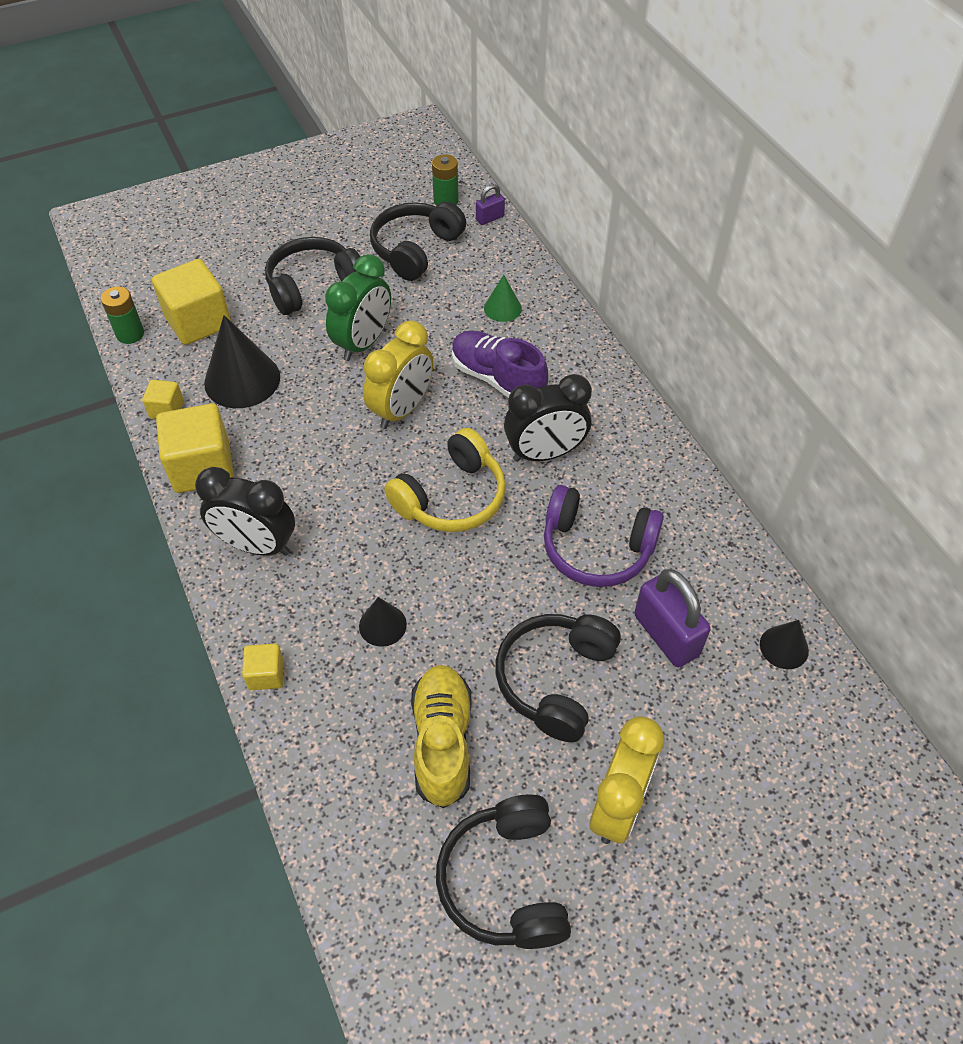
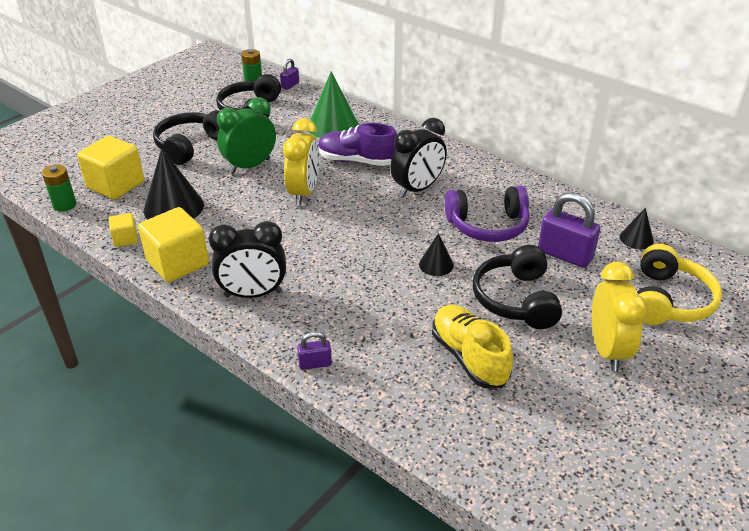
camera: 25 degrees left, 15 degrees down
(266, 674) = (315, 363): yellow cube -> purple padlock
(363, 343) = (250, 166): green clock -> green clock turned 135 degrees counterclockwise
(382, 625) = (378, 308): black cone -> black cone (436, 264)
(451, 497) = (373, 228): yellow headphones -> yellow headphones (668, 300)
(502, 308) = (333, 126): green cone -> green cone, size x1.88
(505, 881) = (570, 417): black headphones -> none

